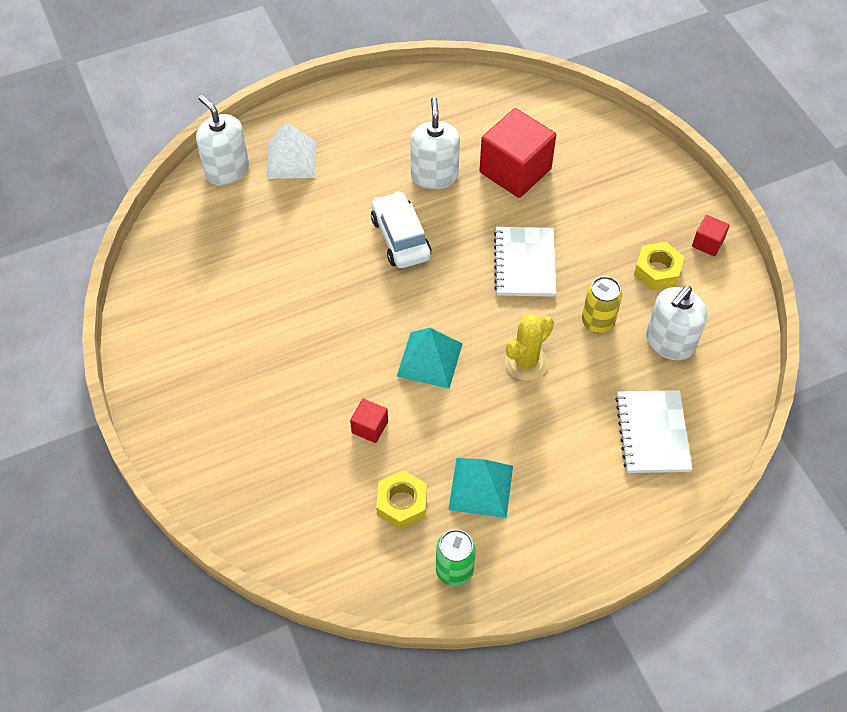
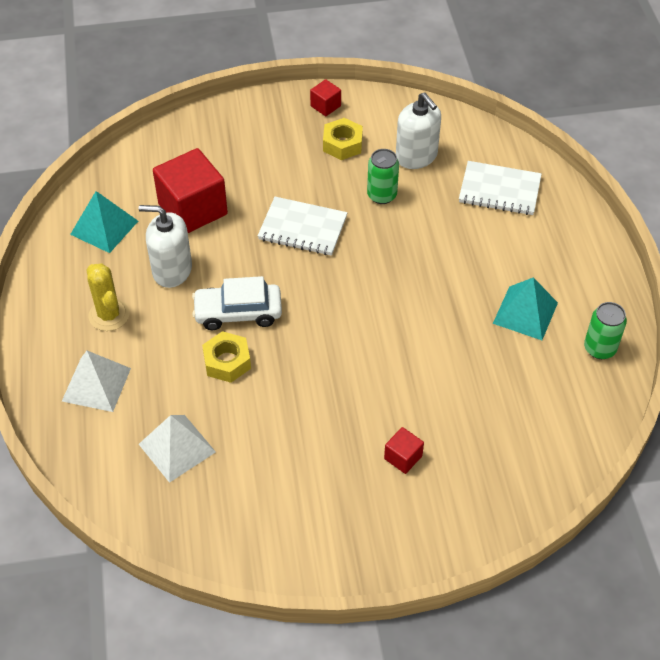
camera: 75 degrees left, 5 degrees down
(227, 170) = (84, 446): white soap dispenser -> none
(240, 233) = (177, 448): none -> white pyramid
(370, 427) = (445, 380): red cube -> red cube (403, 457)
(402, 503) = (529, 372): yellow nut -> yellow nut (227, 362)
(429, 360) = (385, 320): turquoise pyramid -> turquoise pyramid (104, 227)
(526, 362) = (409, 253): yellow cactus -> yellow cactus (109, 315)
(598, 322) = (382, 195): yellow can -> green can

